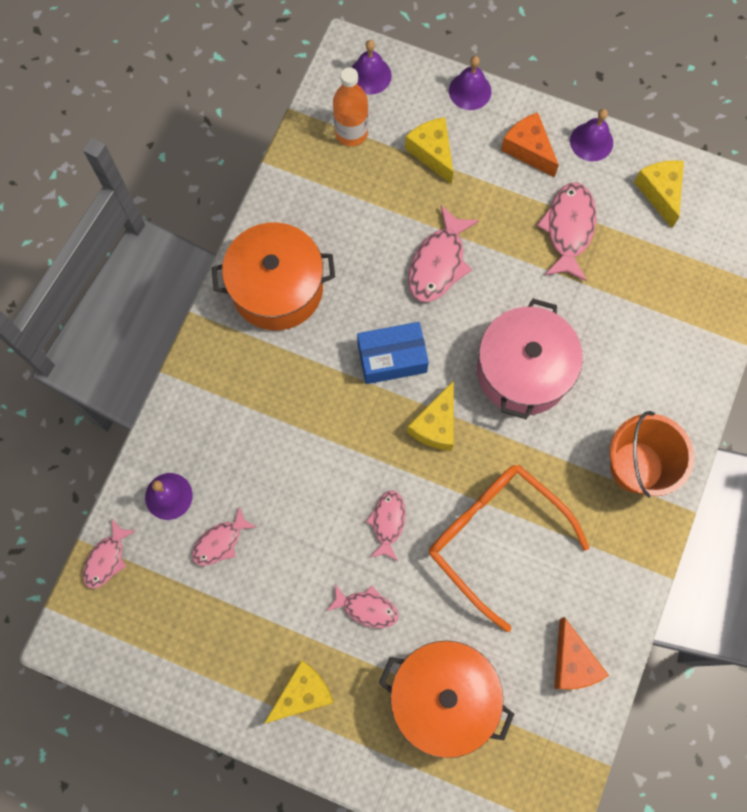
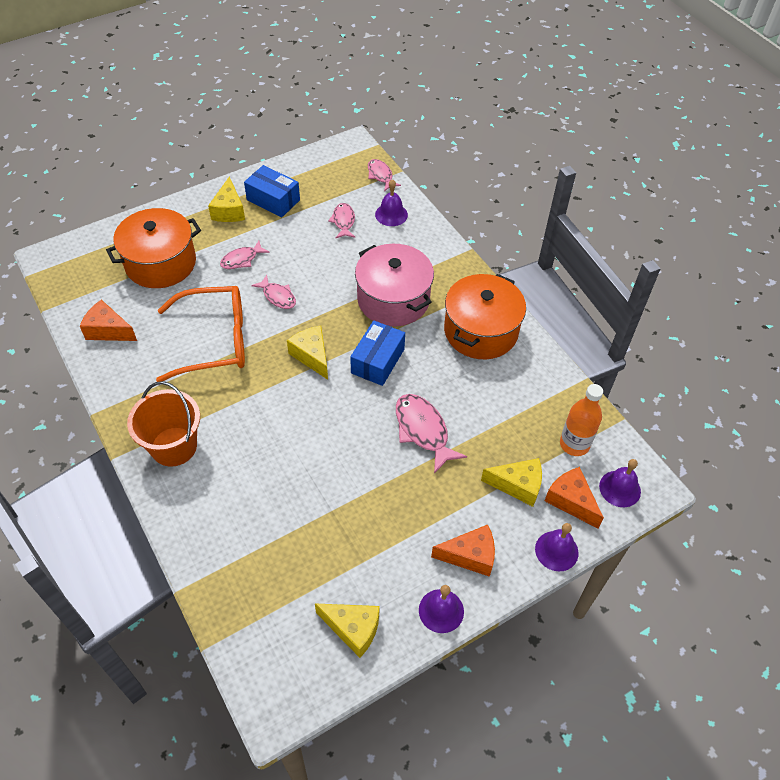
camera: 125 degrees right, 20 degrees down
(245, 655) = (273, 200): none -> blue box
(413, 105) = (571, 501): none -> orange cheese
(523, 371) = (300, 427): pink pot -> pink pot (393, 299)
(569, 229) = (378, 534): pink fish -> none

